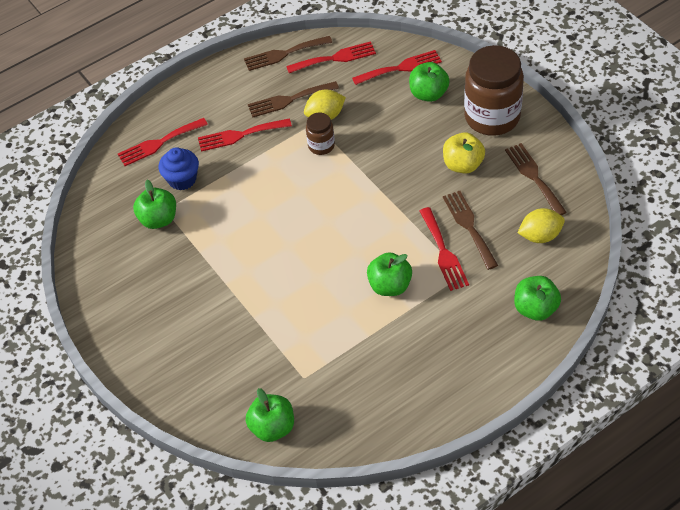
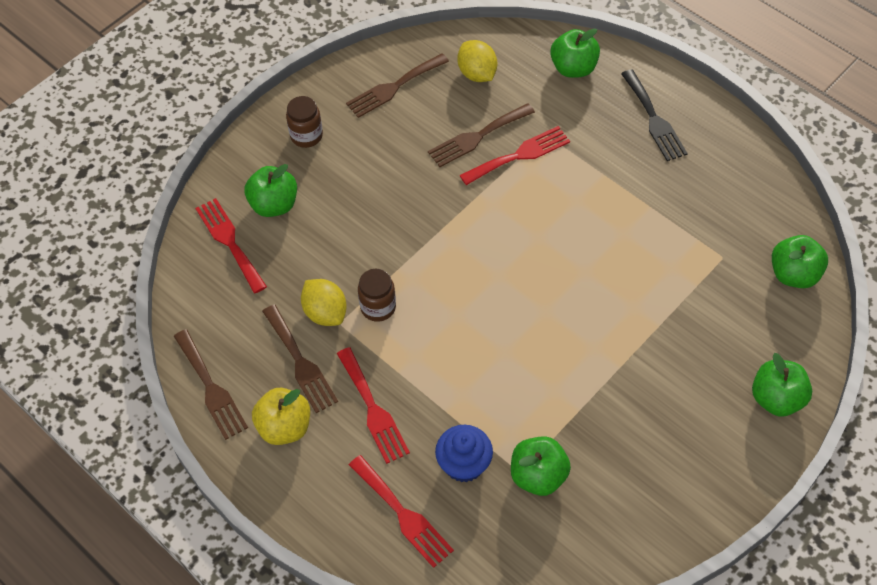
camera: 105 degrees left, 5 degrees up
(335, 58) = (216, 321): red fork -> none
(390, 286) = (578, 198): green apple -> green apple (776, 398)
(463, 165) = (387, 154): yellow apple -> yellow apple (284, 427)
(463, 359) = (654, 119): none -> black fork
(492, 117) = (306, 136): brown jar -> brown jar, size x0.48

